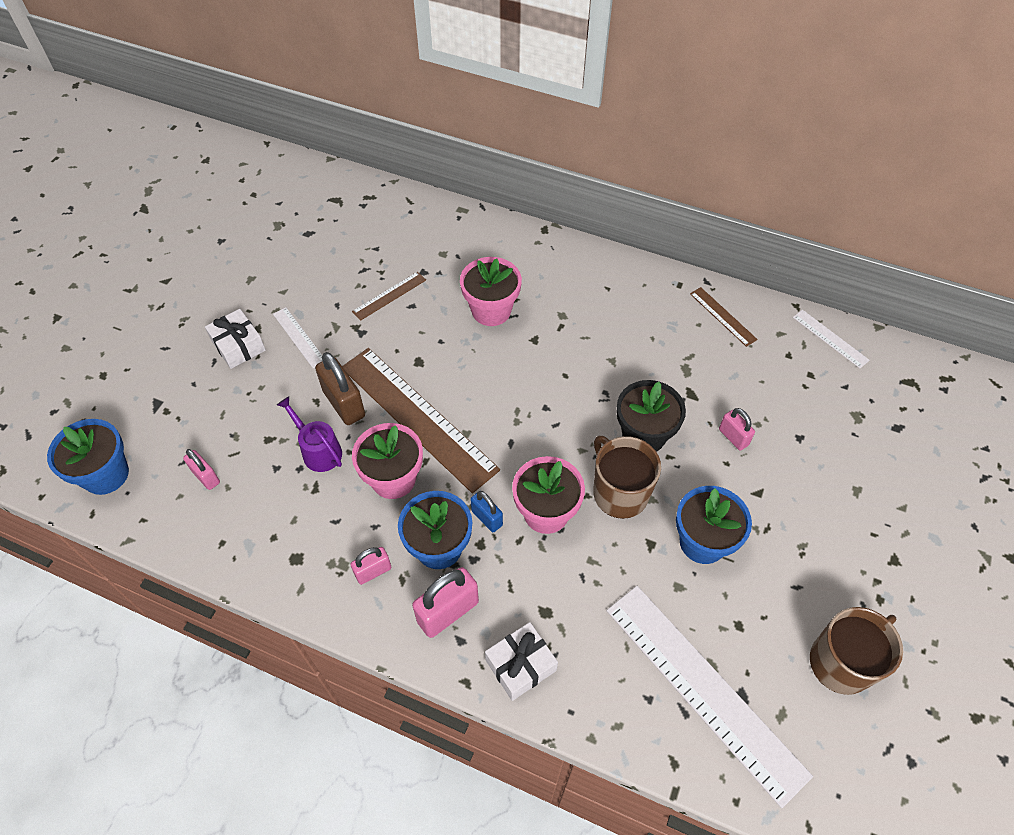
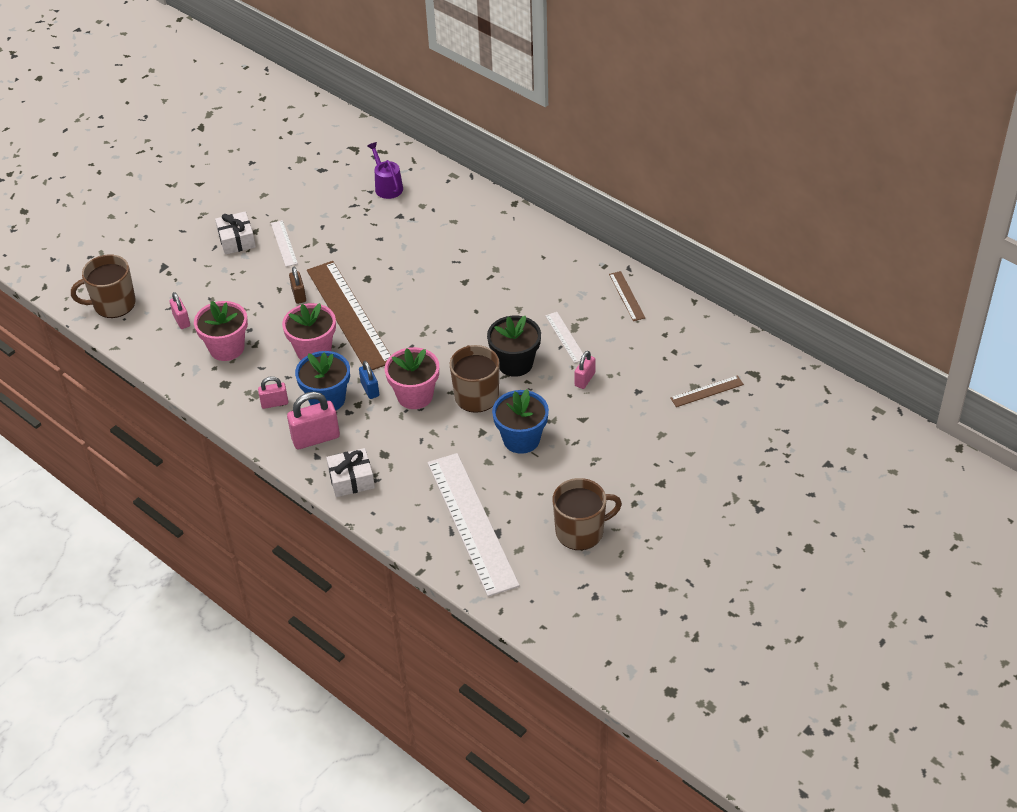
camera: 20 degrees right, 10 degrees down
(106, 474) = (113, 304): blue flower pot -> brown mug
(318, 450) = (267, 321): purple watering can -> purple watering can (387, 186)
(344, 404) = (299, 295): brown padlock -> brown padlock, size x0.59
(389, 296) = (365, 228): brown ruler -> brown ruler (707, 391)
(491, 310) = (440, 254): pink flower pot -> pink flower pot (227, 348)
(733, 437) = (585, 379): pink padlock -> pink padlock turned 45 degrees clockwise
(830, 338) = (707, 329): white ruler -> white ruler (565, 337)

